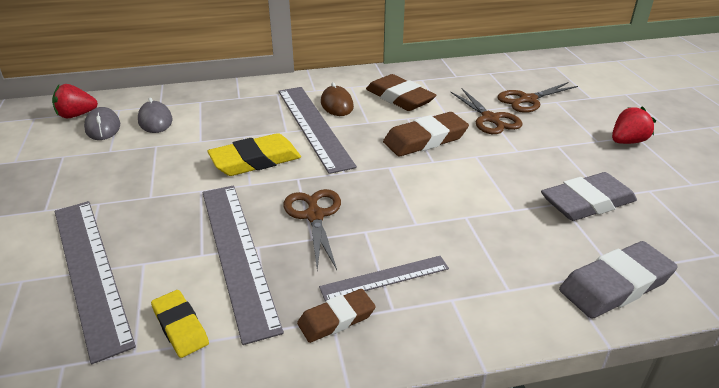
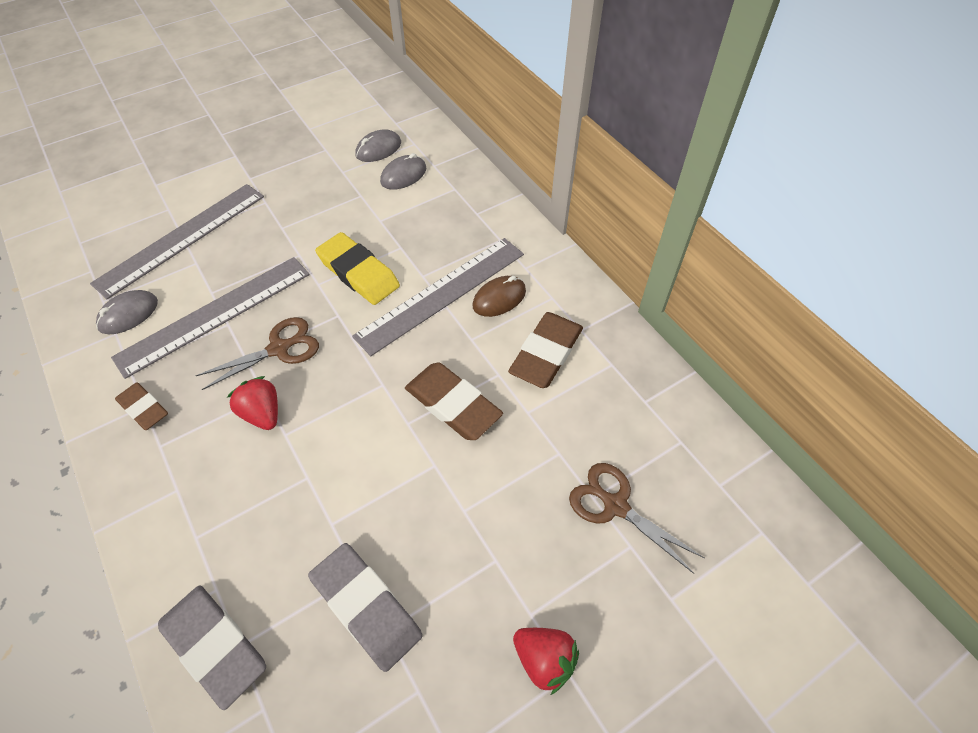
camera: 70 degrees right, 20 degrees up
(76, 115) = (392, 124): red strawberry -> red strawberry (262, 413)
(180, 326) = (128, 314): yellow eraser -> grey mouse
(385, 278) = (198, 429): grey ruler -> none
(490, 119) = (535, 466): brown scissors -> none

